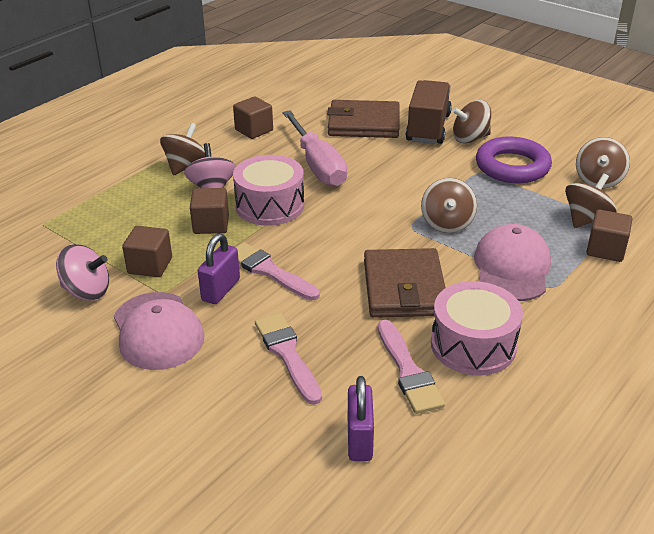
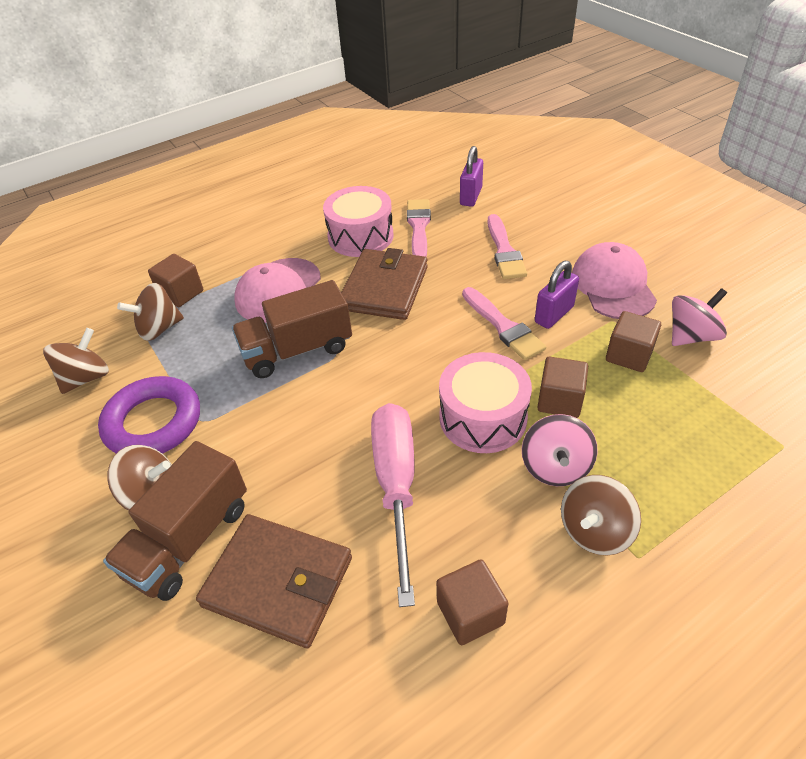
camera: 160 degrees left, 10 degrees up
(87, 291) = (691, 336): pink spinning top -> pink spinning top turned 120 degrees clockwise
(447, 223) = (297, 350): brown spinning top -> brown truck

